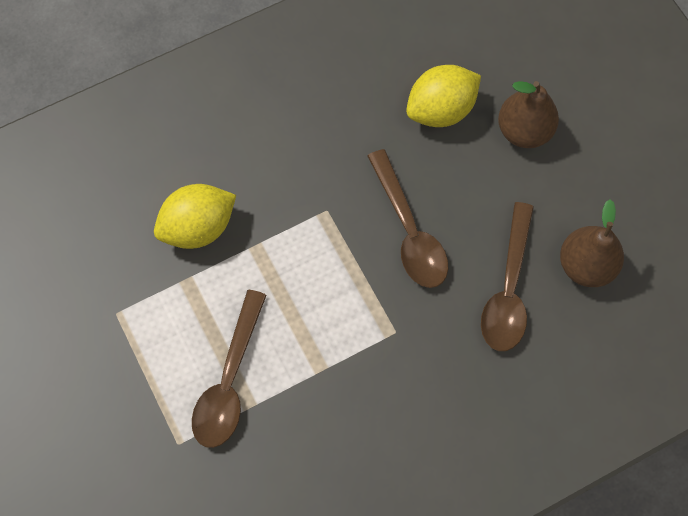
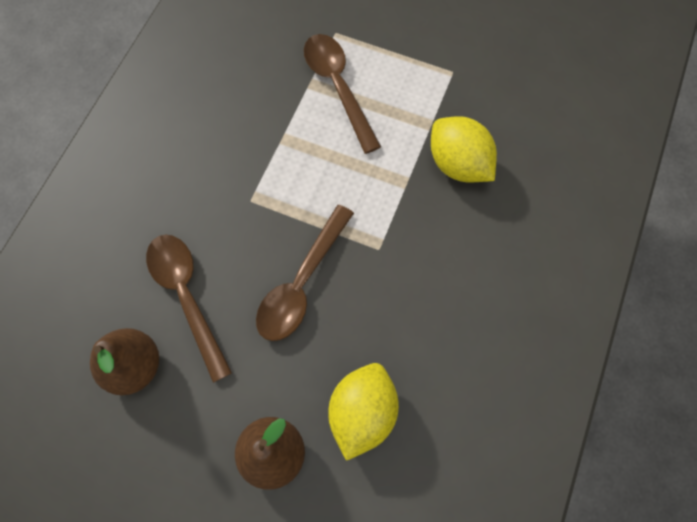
camera: 140 degrees right, 0 degrees up
(198, 227) = (458, 164): yellow lemon -> yellow lemon turned 60 degrees counterclockwise
(409, 230) = (302, 283): brown spoon -> brown spoon turned 90 degrees counterclockwise

